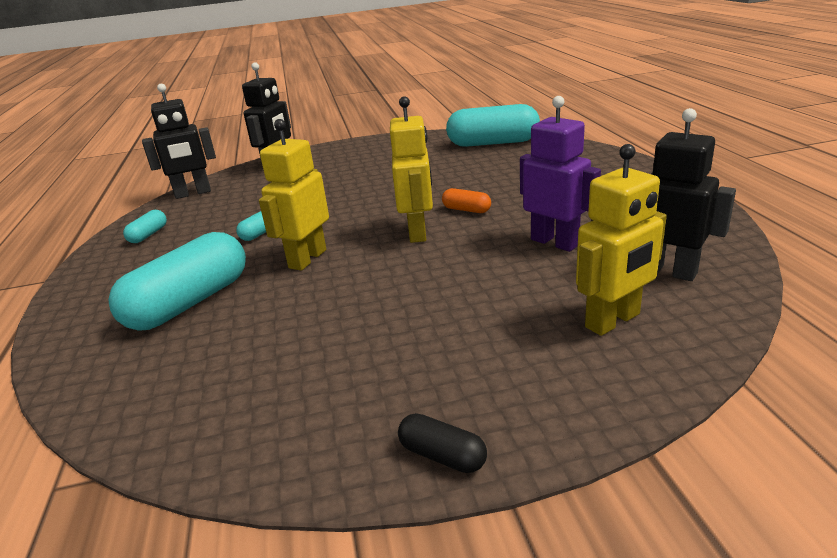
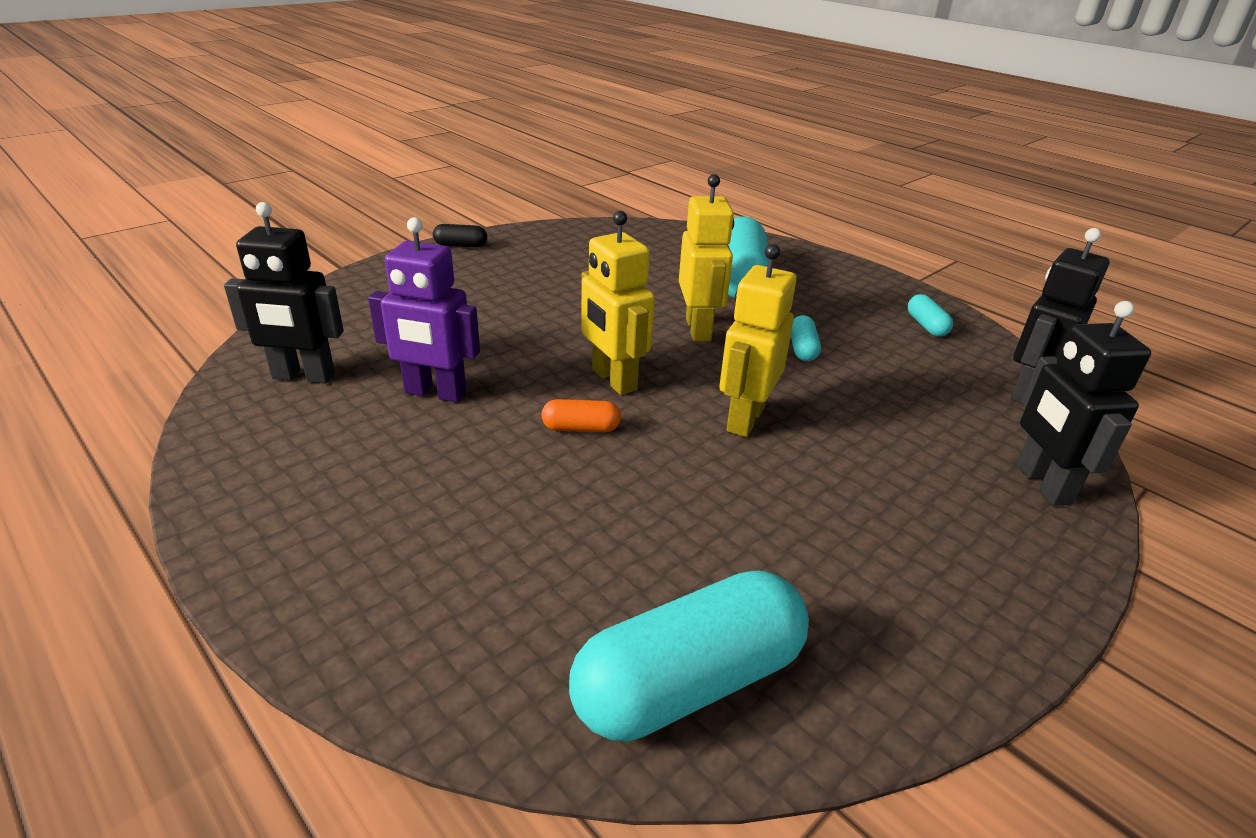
camera: 145 degrees right, 5 degrees up
(613, 321) = (364, 322): yellow robot -> yellow robot (744, 419)

